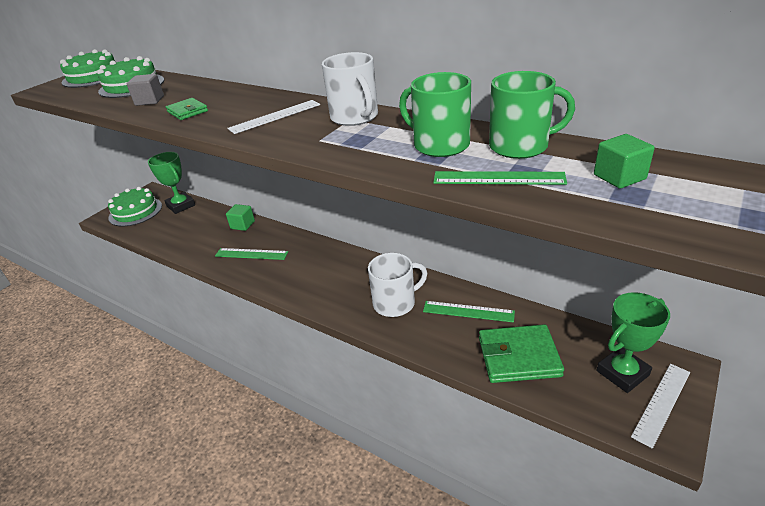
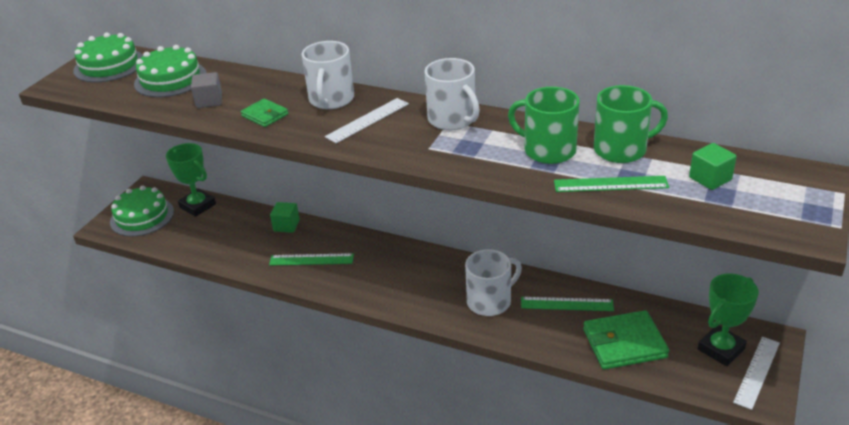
camera: 10 degrees left, 0 degrees up
(253, 101) = (331, 99): none -> white mug

